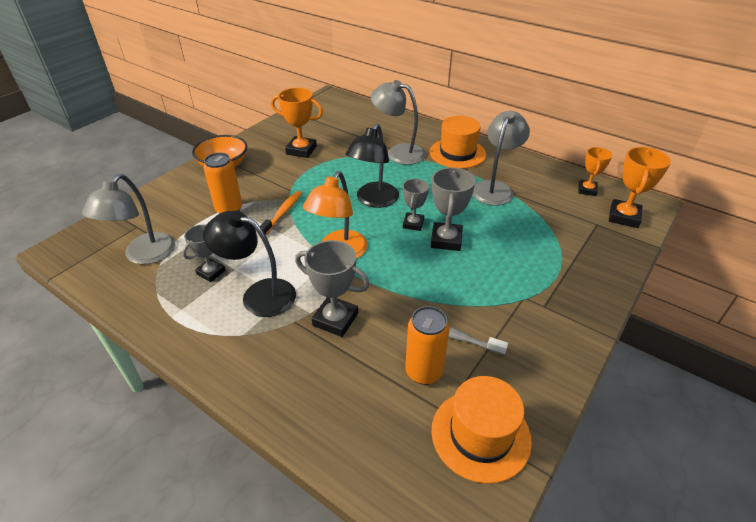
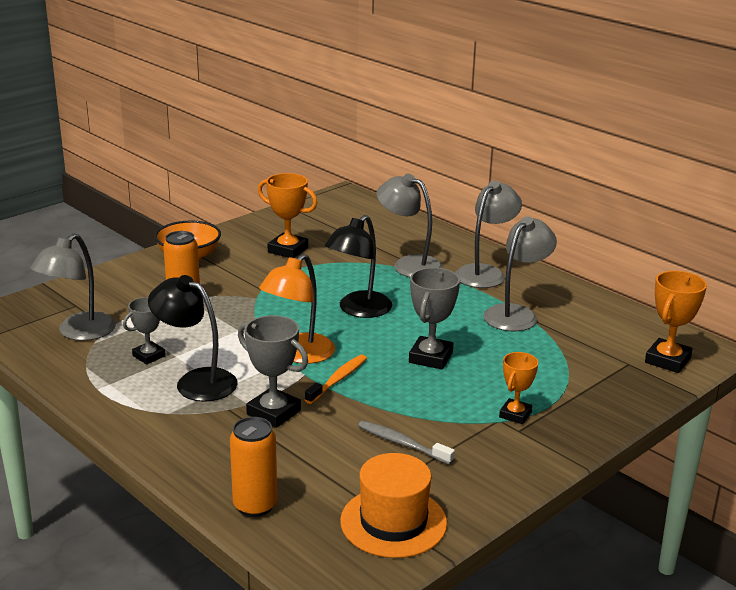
camera: 10 degrees right, 15 degrees down
(283, 213) = (245, 310): orange toothbrush -> orange toothbrush (338, 379)
(413, 224) = (397, 338): grey trophy -> none
(423, 372) = (354, 467): orange can -> orange can (255, 505)
(457, 153) = (485, 273): orange hat -> grey lamp
(587, 190) = (635, 328): orange trophy -> orange trophy (515, 414)

